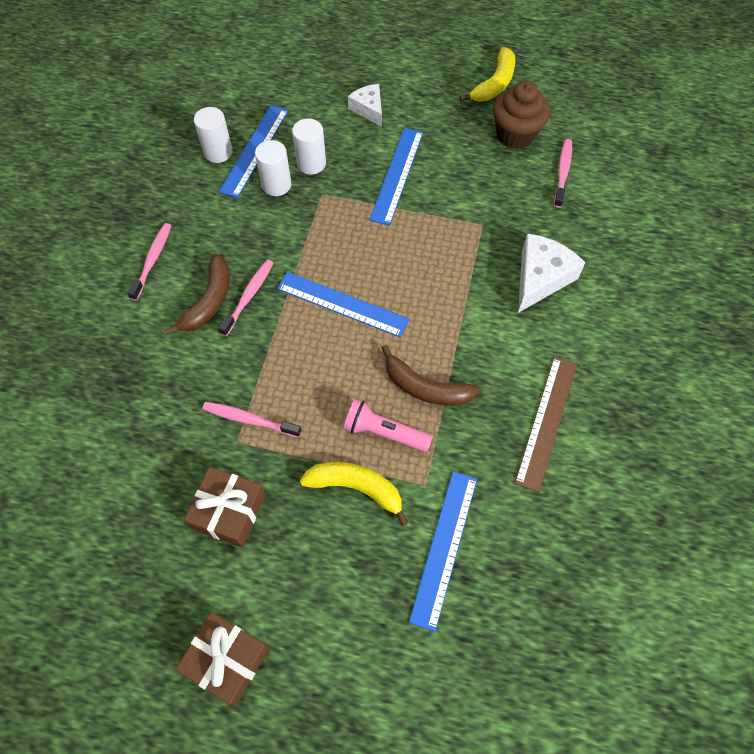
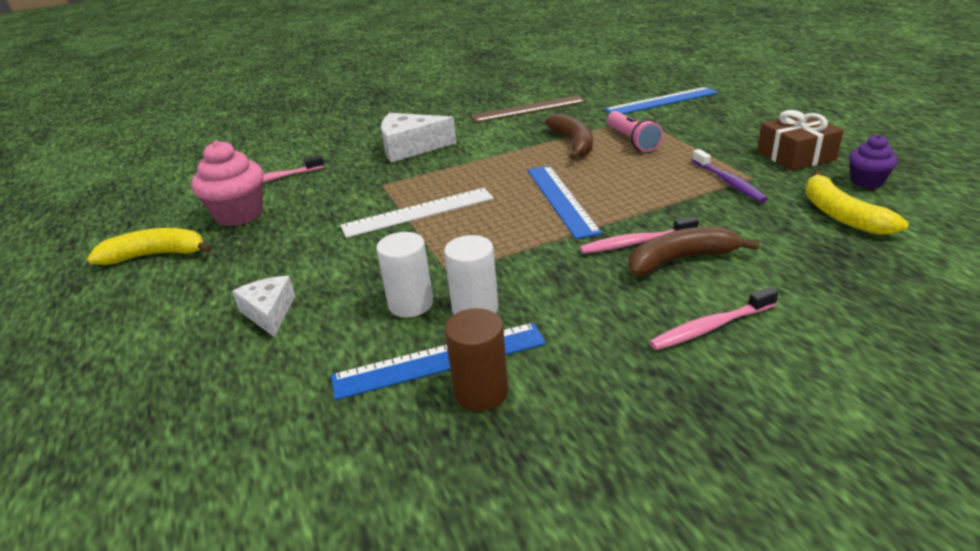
camera: 125 degrees left, 30 degrees down
(149, 502) = (866, 182): none -> purple cupcake
(218, 152) = (481, 392): white cylinder -> brown cylinder
(227, 660) = (854, 117): brown gift -> none
(250, 420) = (728, 182): pink toothbrush -> purple toothbrush
(356, 488) = (685, 132): yellow banana -> yellow banana (841, 214)
(368, 109) = (269, 312): white cheese -> white cheese turned 135 degrees clockwise
(397, 175) = (366, 245): blue ruler -> none
(413, 220) = (418, 212): none -> white ruler
(515, 135) = (239, 214): brown cupcake -> pink cupcake

